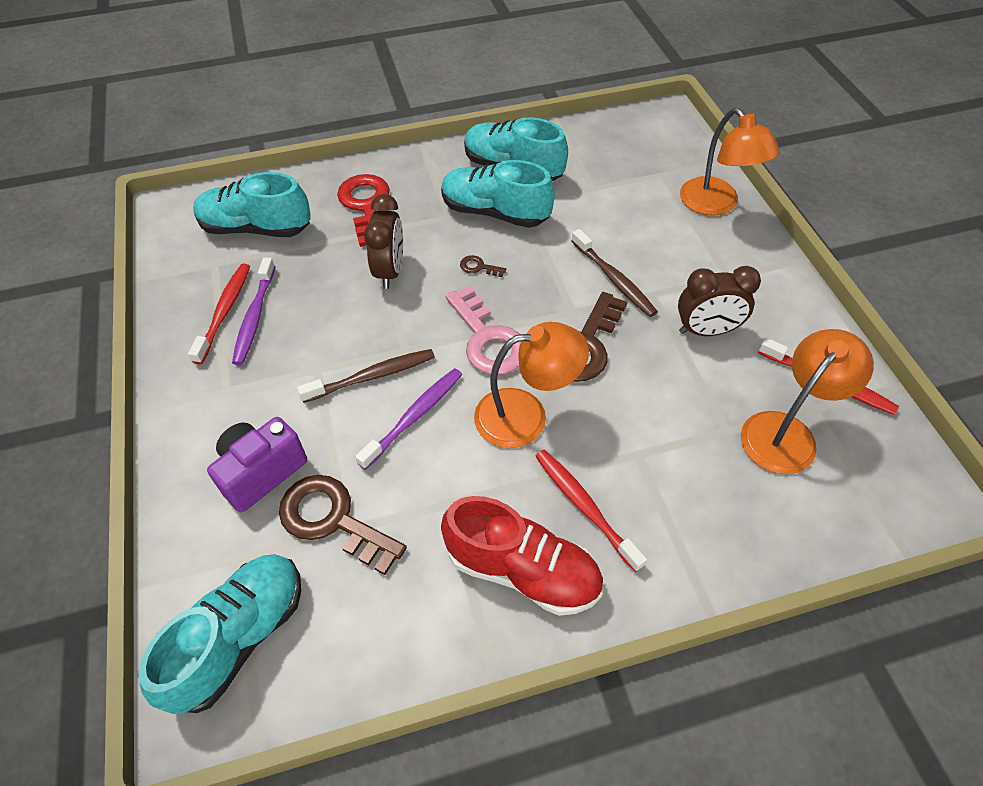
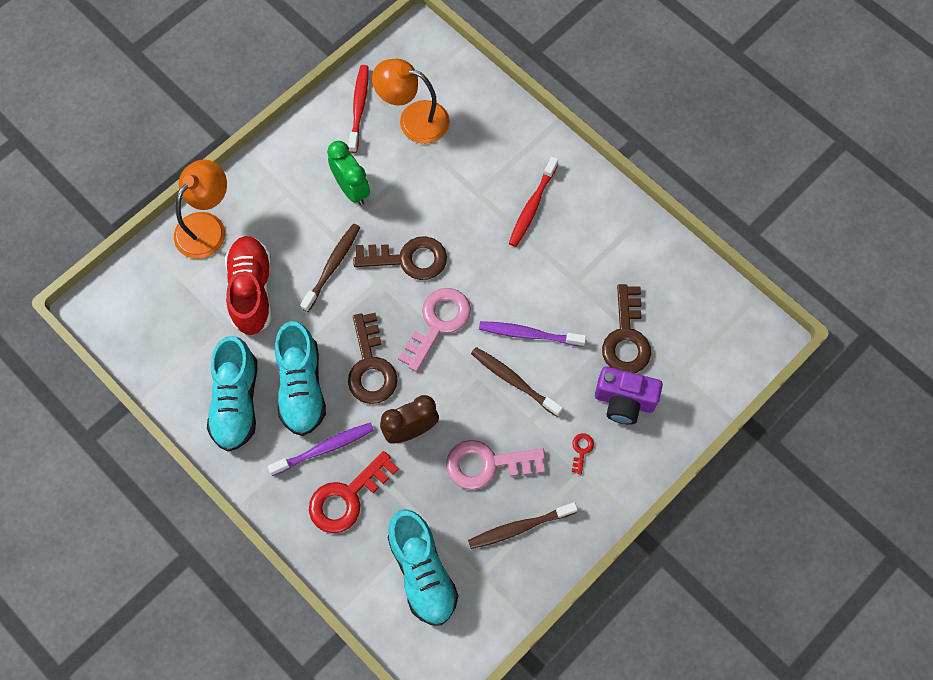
camera: 120 degrees left, 15 degrees up
(224, 311) = (519, 527): red toothbrush -> brown toothbrush
(239, 637) = (719, 341): turquoise shoe -> none
(247, 401) = (581, 450): none -> red key
(255, 317) = (511, 500): purple toothbrush -> purple toothbrush (324, 448)
(306, 314) = (487, 464): none -> pink key
(478, 267) = (371, 367): brown key -> brown key, size x2.35
(523, 570) = (591, 220): red shoe -> red shoe (252, 291)
(526, 415) = (487, 268): orange lamp -> none
(706, 331) = (351, 189): brown clock -> green clock

